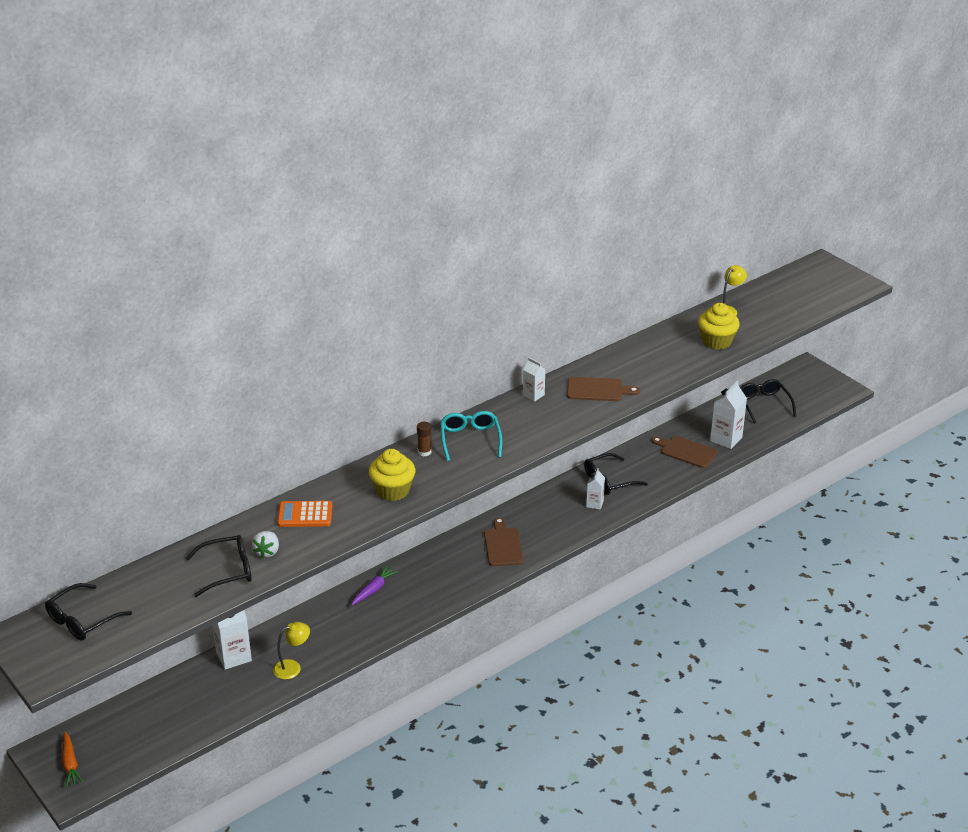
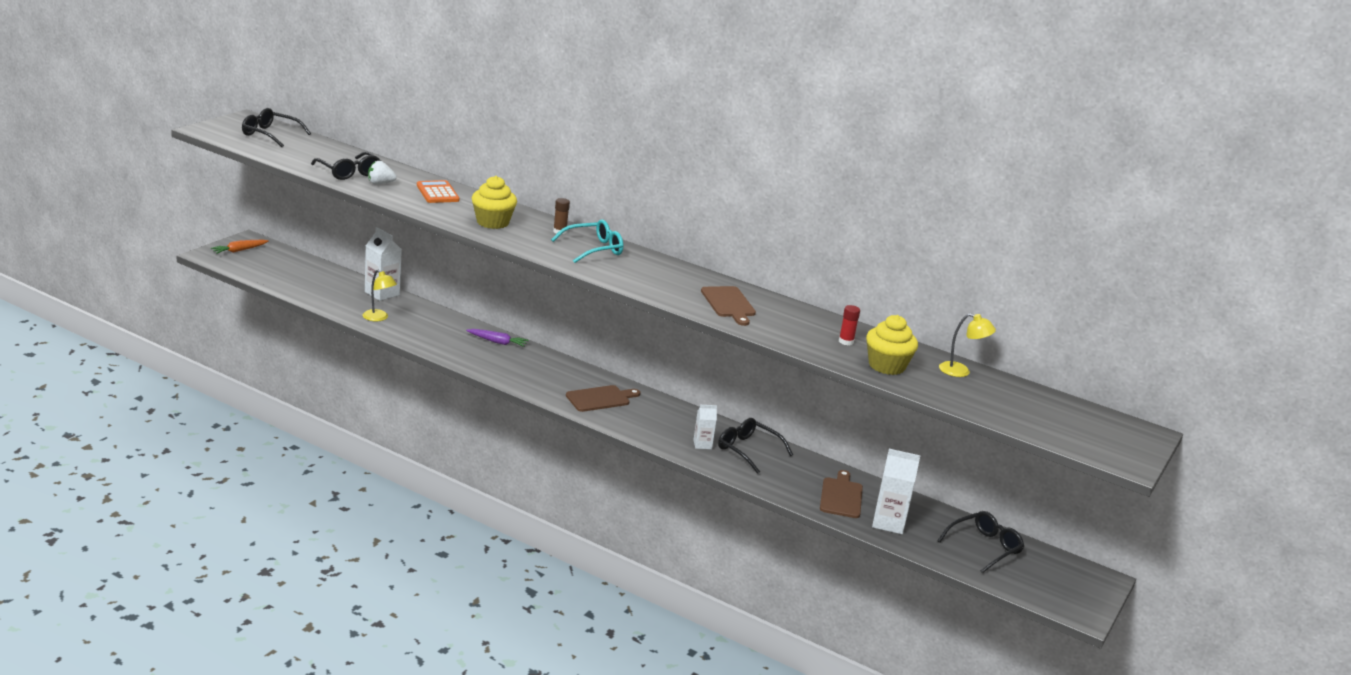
camera: 65 degrees right, 10 degrees down
(533, 395) = (691, 273): white carton -> none
(674, 349) = (846, 342): none -> red glue stick

